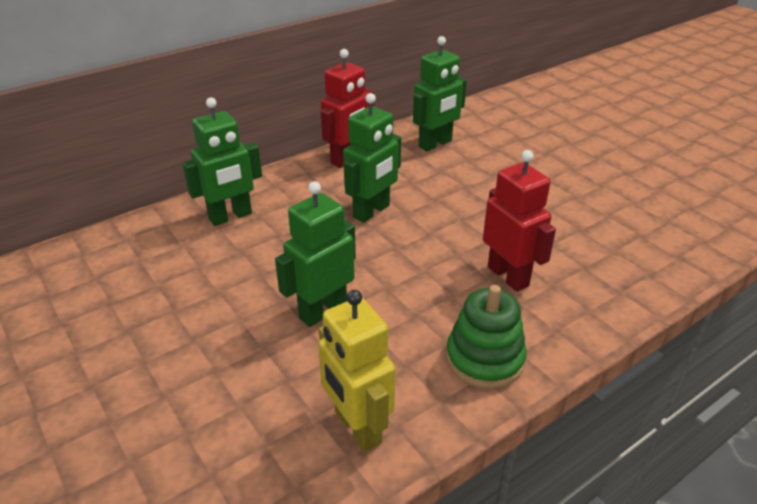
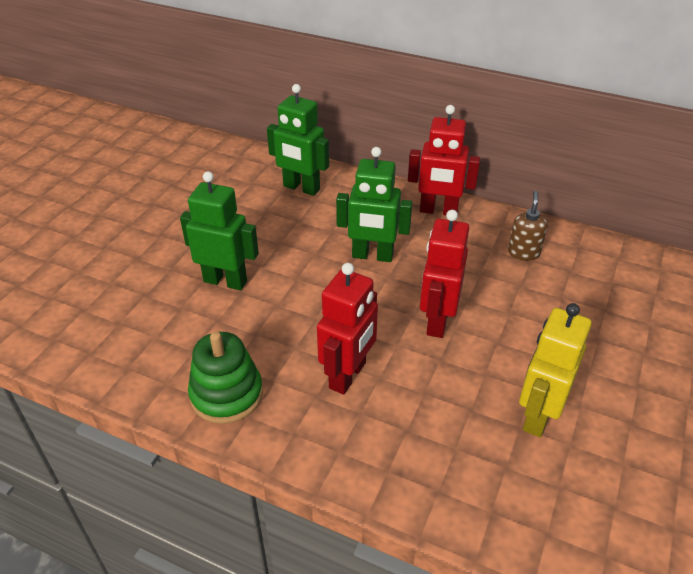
camera: 60 degrees right, 5 degrees up
(357, 427) = (117, 347): yellow robot -> yellow robot (537, 415)
(435, 144) = (523, 253): green robot -> brown soap dispenser
(478, 209) = (437, 321): none -> red robot

